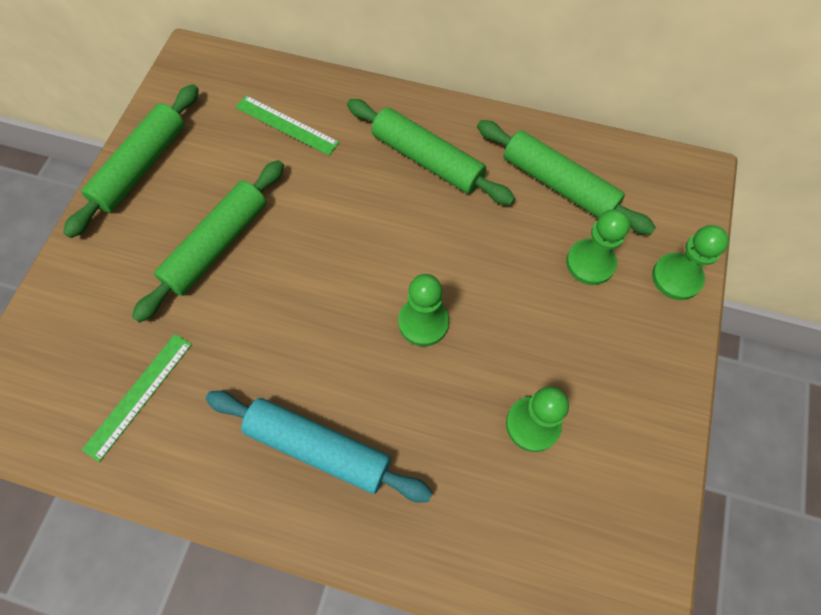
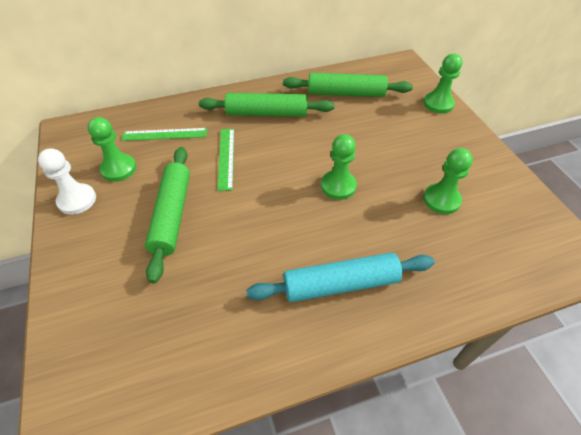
camera: 35 degrees left, 15 degrees down
(139, 395) = (189, 332): green ruler -> green ruler (226, 158)
(142, 167) = (77, 200): green rolling pin -> white pawn
(590, 263) = (394, 117): green pawn -> green pawn (119, 169)

